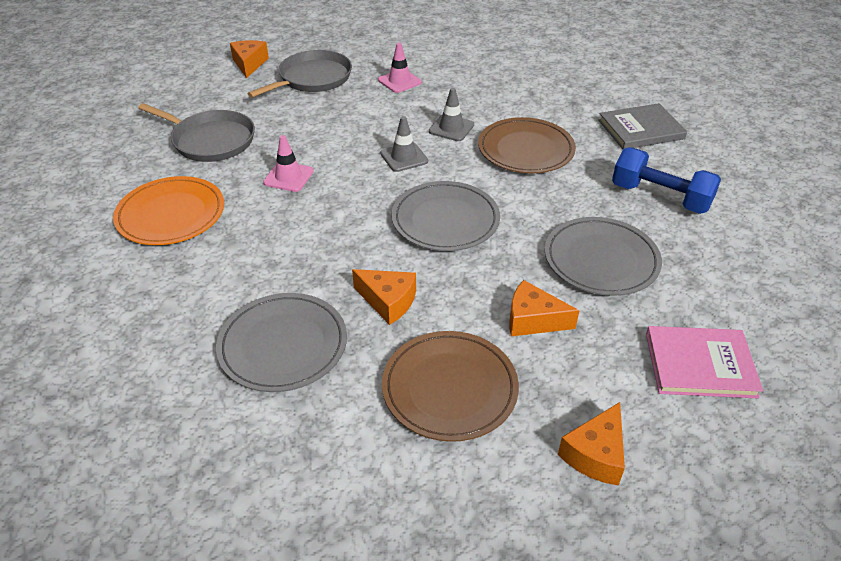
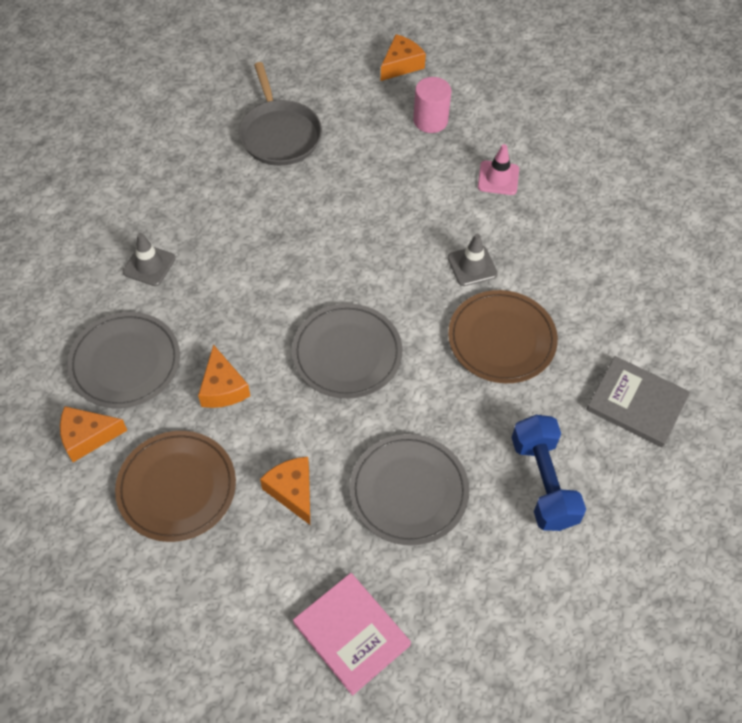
camera: 45 degrees right, 15 degrees up
(171, 215) = (179, 190): orange plate -> none
(288, 177) = (290, 217): pink traffic cone -> none
(312, 78) = (430, 120): grey pan -> pink cylinder
(404, 157) = (395, 266): grey traffic cone -> grey traffic cone (149, 265)
(595, 454) = (198, 617): orange cheese -> orange cheese (88, 437)

